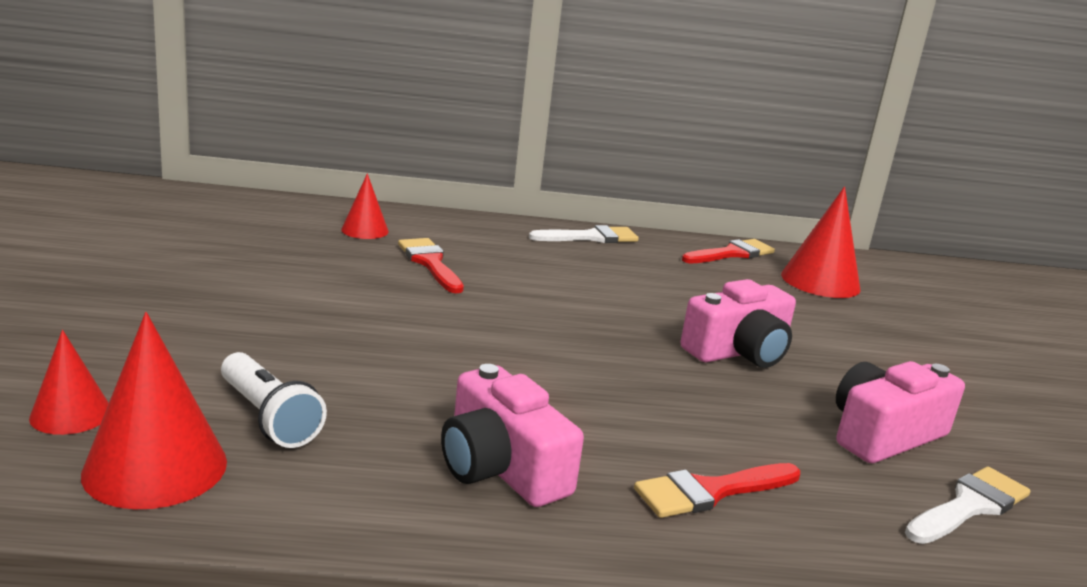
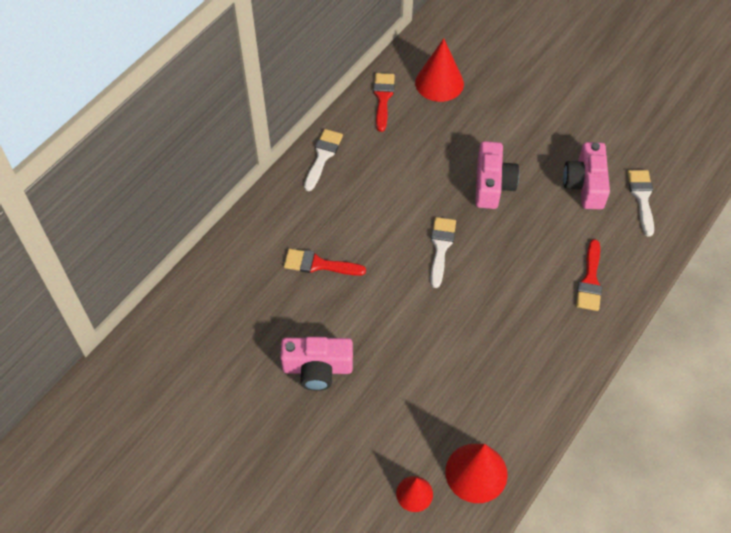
camera: 50 degrees left, 35 degrees up
(269, 417) = (456, 415): white flashlight -> none
(365, 230) = (250, 275): red cone -> none
(501, 467) = (538, 345): pink camera -> pink camera (317, 368)
(572, 336) = (441, 247): none -> white brush

